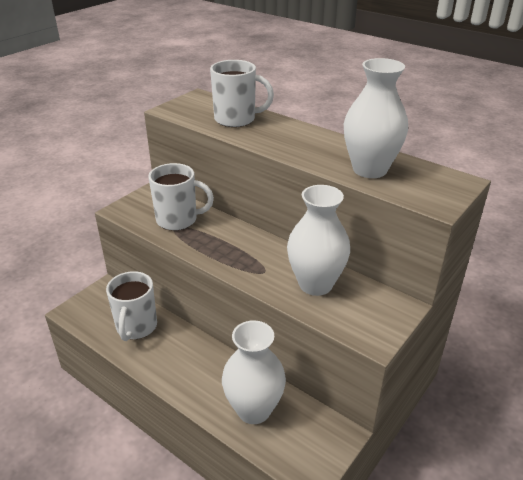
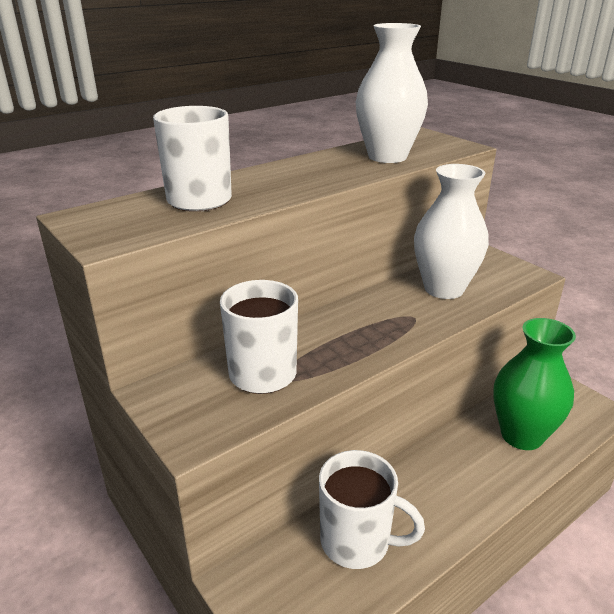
camera: 75 degrees left, 5 degrees down
(254, 409) = (521, 435): white vase -> green vase

